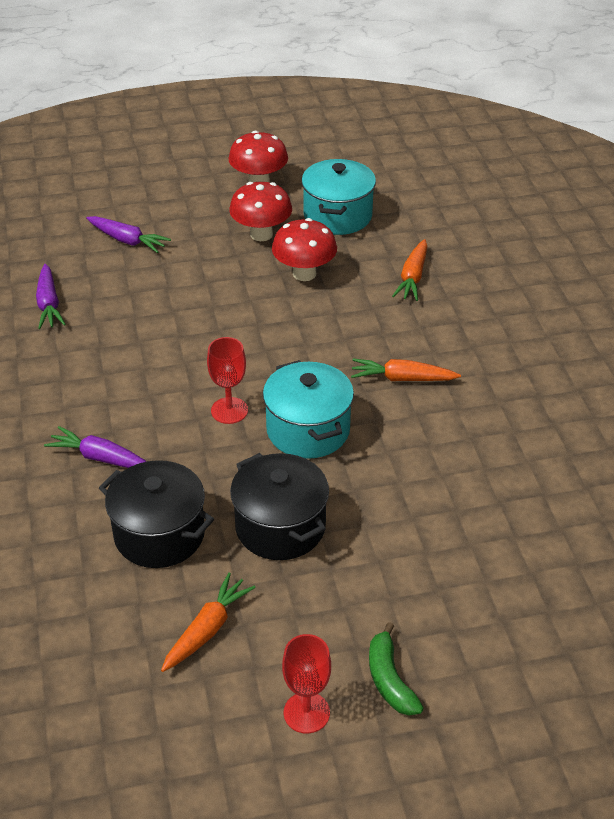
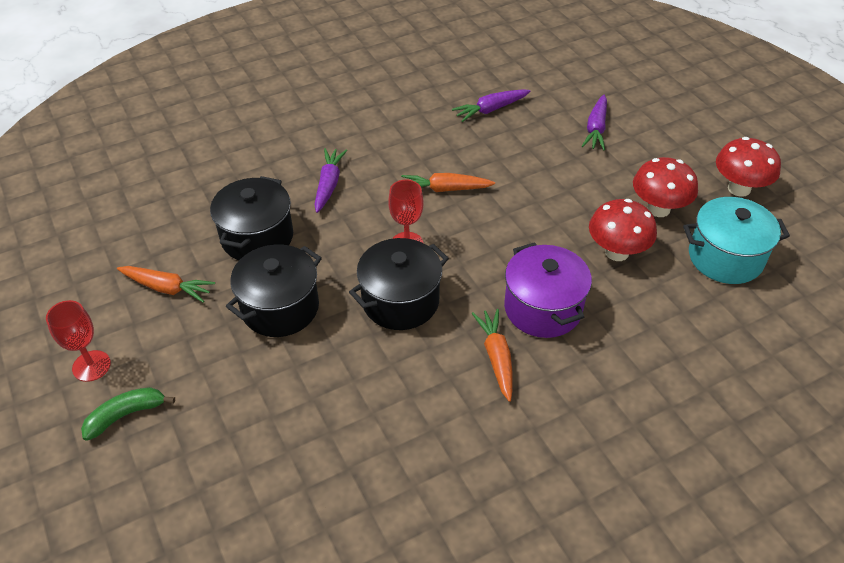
camera: 75 degrees right, 5 degrees up
(308, 430) = (400, 301): turquoise pot -> black pot
(354, 336) = (543, 308): none -> purple pot
(412, 277) = (660, 338): orange carrot -> orange carrot (445, 189)

